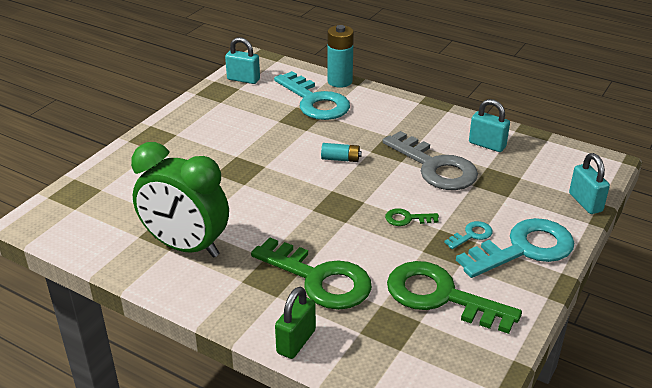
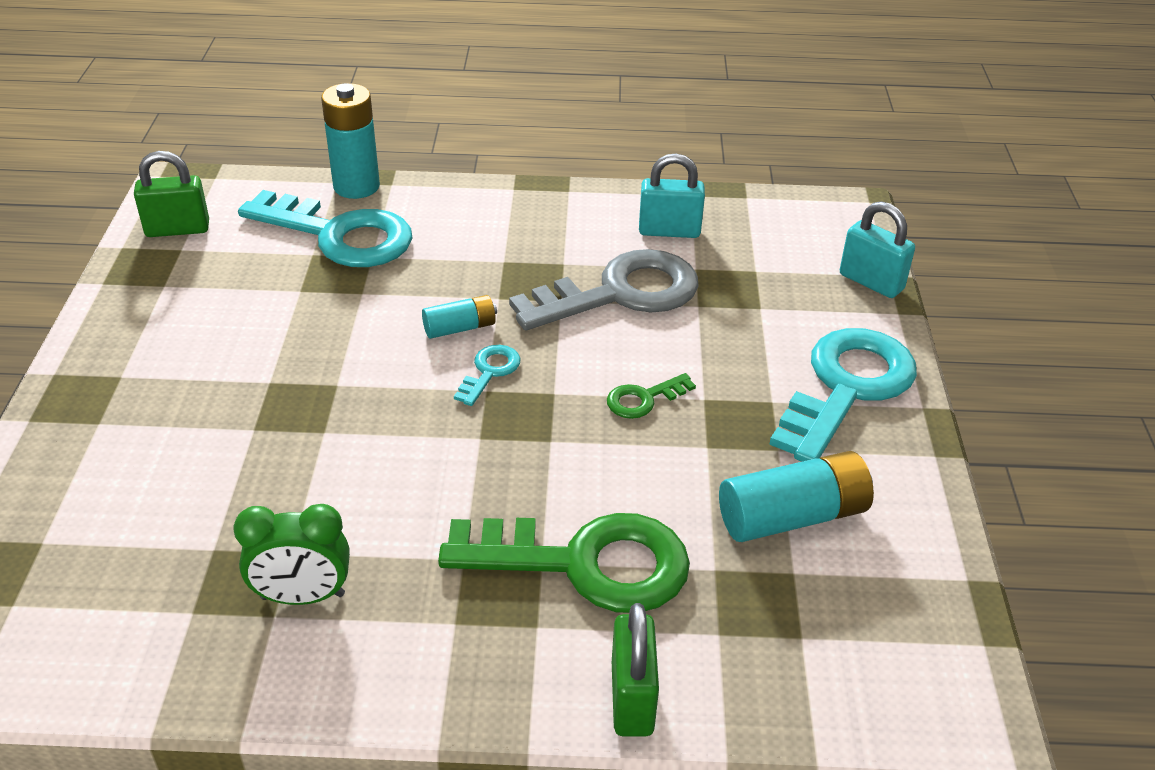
camera: 30 degrees left, 5 degrees up
(186, 246) = (303, 596): green clock -> green clock, size x0.54
(243, 79) = (177, 229): turquoise padlock -> green padlock
(435, 167) = (620, 293): grey key -> grey key turned 45 degrees counterclockwise
(441, 296) = (792, 516): green key -> turquoise battery
(471, 235) = (758, 392): turquoise key -> turquoise key (489, 372)

